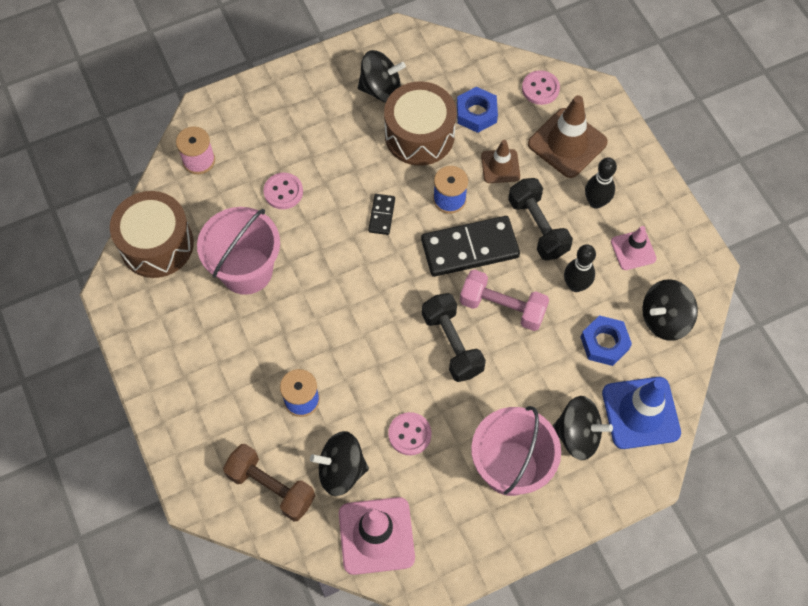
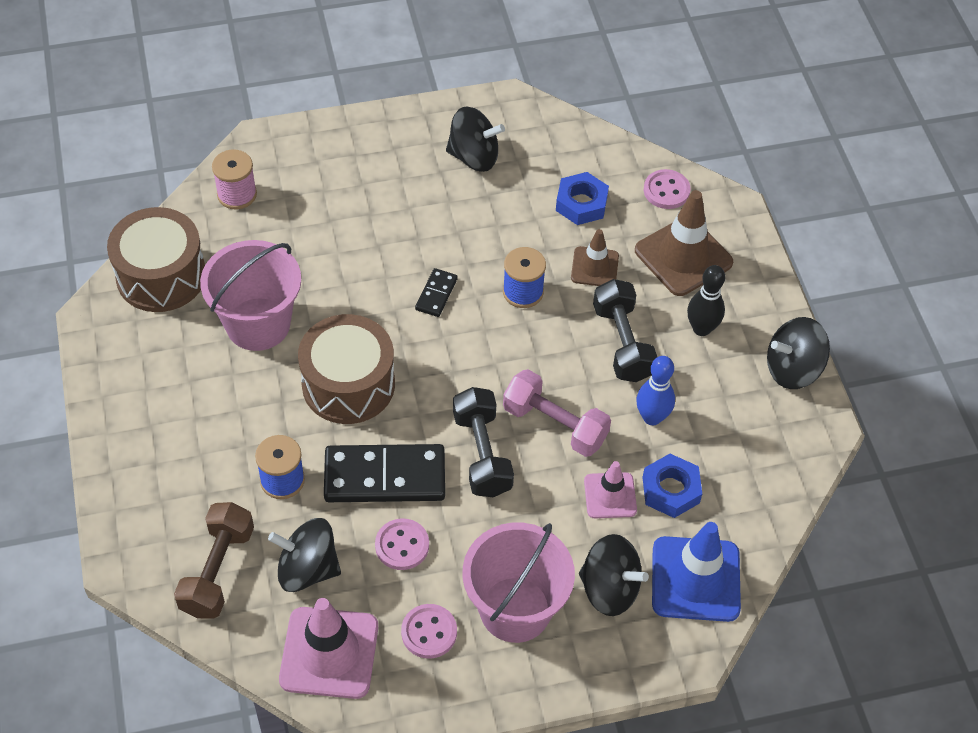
camera: 10 degrees right, 10 degrees down
(271, 487) = (217, 571): brown dumbbell -> brown dumbbell turned 60 degrees clockwise
(283, 192) = (326, 247): pink button -> pink button (429, 632)
(419, 135) = (506, 215): brown drum -> brown drum (348, 384)
(470, 248) = (533, 351): black domino -> black domino (385, 477)
(575, 285) = (652, 417): black bowling pin -> blue bowling pin
(633, 250) = (734, 391): pink traffic cone -> pink traffic cone (610, 495)
(664, 319) = (753, 477): black spinning top -> black spinning top (792, 369)

